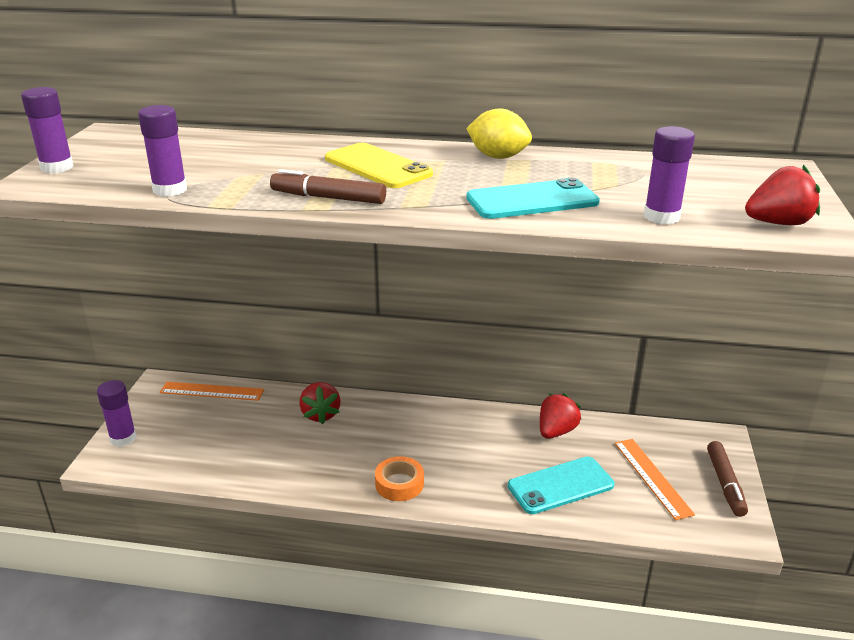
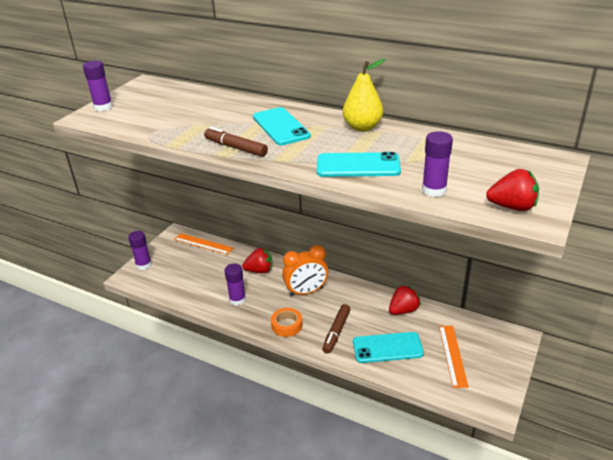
camera: 20 degrees right, 5 degrees up
(170, 190) = (152, 131): purple glue stick -> purple glue stick (237, 300)
(320, 414) = (259, 270): red strawberry -> red strawberry turned 105 degrees counterclockwise
(377, 166) = (281, 127): yellow phone -> turquoise phone
(406, 431) = (306, 292): none -> orange clock
(498, 157) = (362, 127): yellow lemon -> yellow pear
(725, 484) = (502, 370): brown marker -> brown marker (336, 332)

